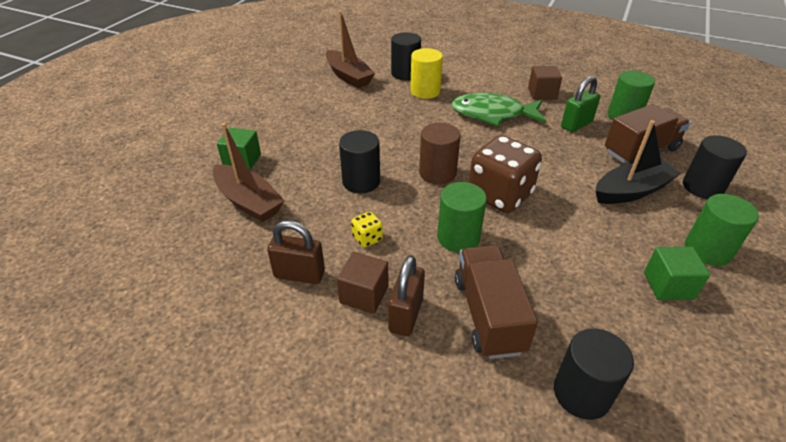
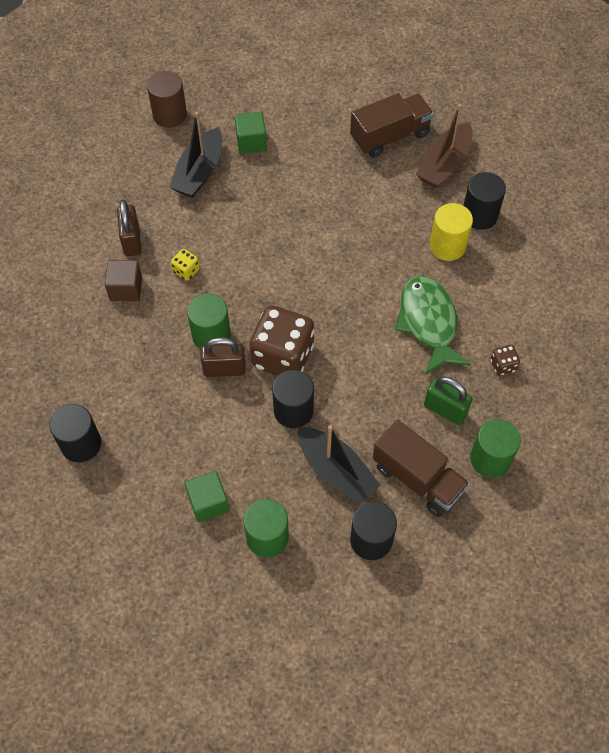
camera: 70 degrees right, 20 degrees up
(248, 201) = (199, 172): brown boat -> black boat
(361, 181) = (258, 241): black cylinder -> black cylinder (293, 410)
(406, 315) = (115, 321): brown padlock -> brown padlock (224, 369)
(437, 173) = (296, 297): brown cylinder -> brown cylinder (170, 115)
(488, 315) = (133, 374): brown truck -> brown truck (390, 136)
(542, 93) = (503, 365): brown cube -> brown dice

